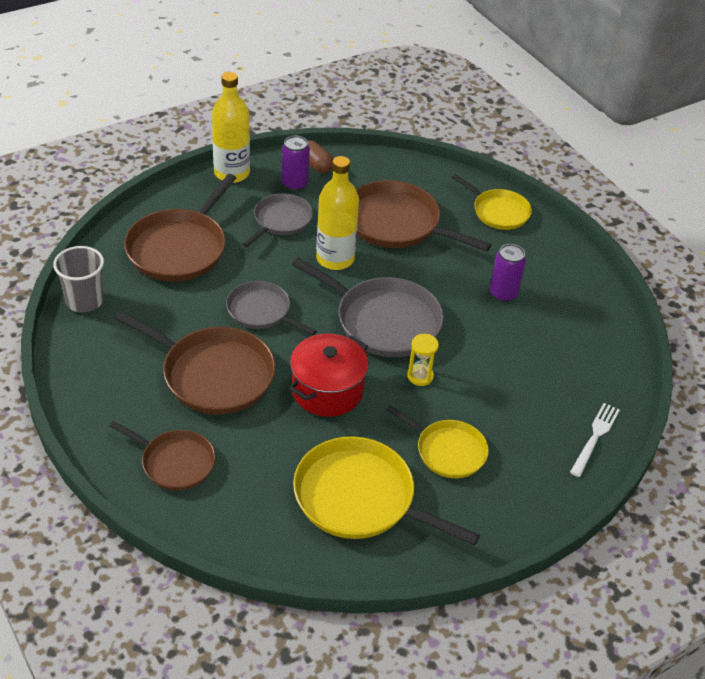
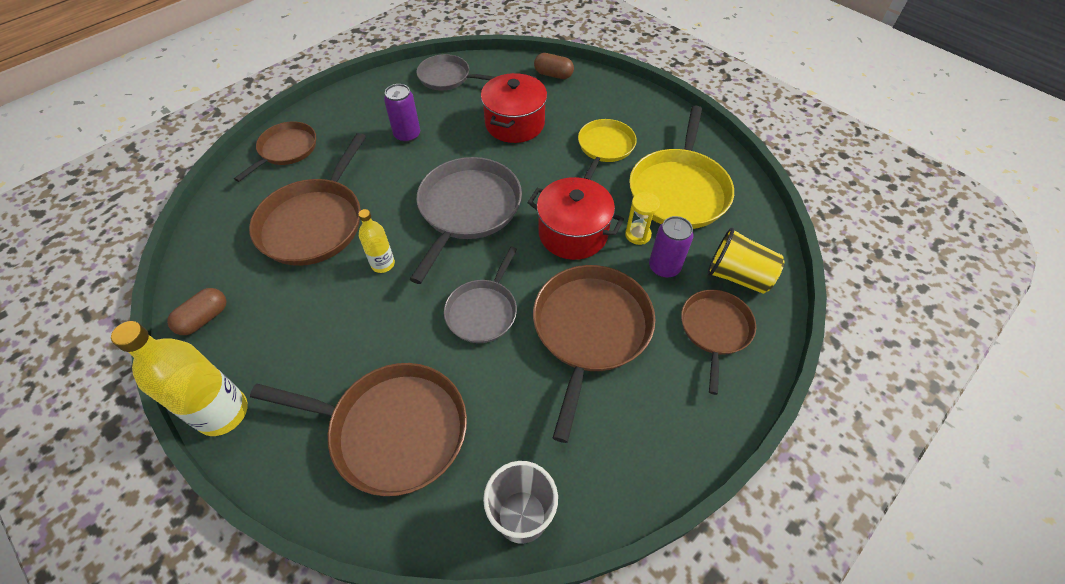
camera: 100 degrees left, 10 degrees up
(226, 505) = (738, 276): none -> yellow cup
(281, 221) = (322, 330): grey pan -> grey pan (447, 77)
(294, 184) = (245, 332): purple can -> purple can (664, 267)
(335, 259) = (383, 264): yellow bottle -> yellow bottle, size x0.56
(420, 376) = (530, 174): yellow hourglass -> yellow hourglass (638, 235)
(498, 212) = (286, 150): yellow pan -> brown pan
(505, 381) = (514, 124): none -> red pot
(595, 437) = (553, 75): white fork -> brown capsule

